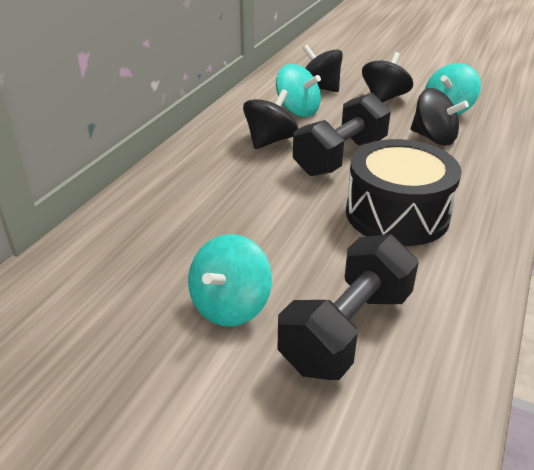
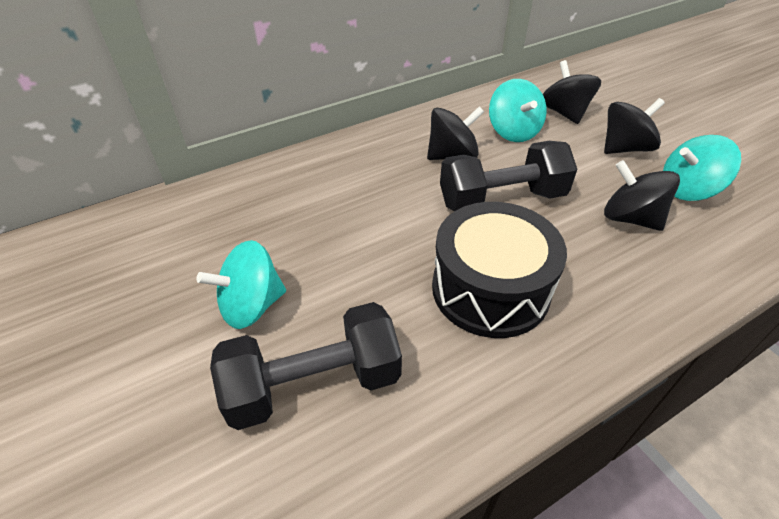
camera: 35 degrees right, 10 degrees up
(433, 138) = (630, 218): black spinning top -> black spinning top turned 150 degrees clockwise

